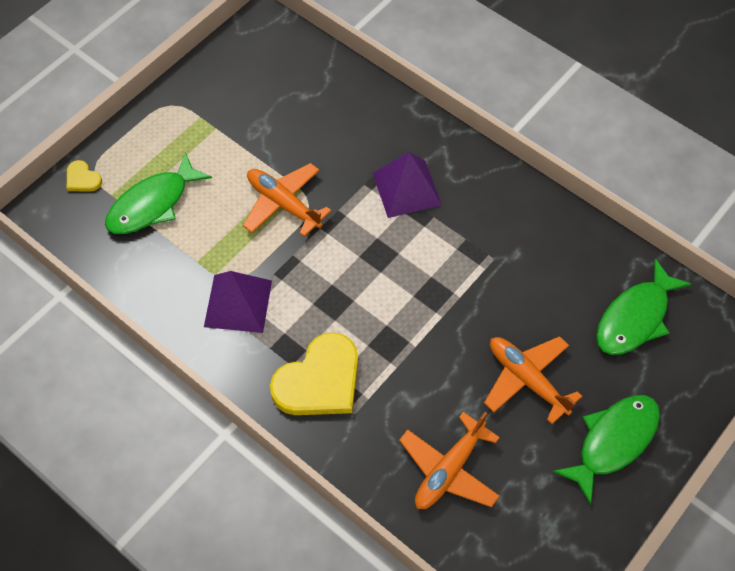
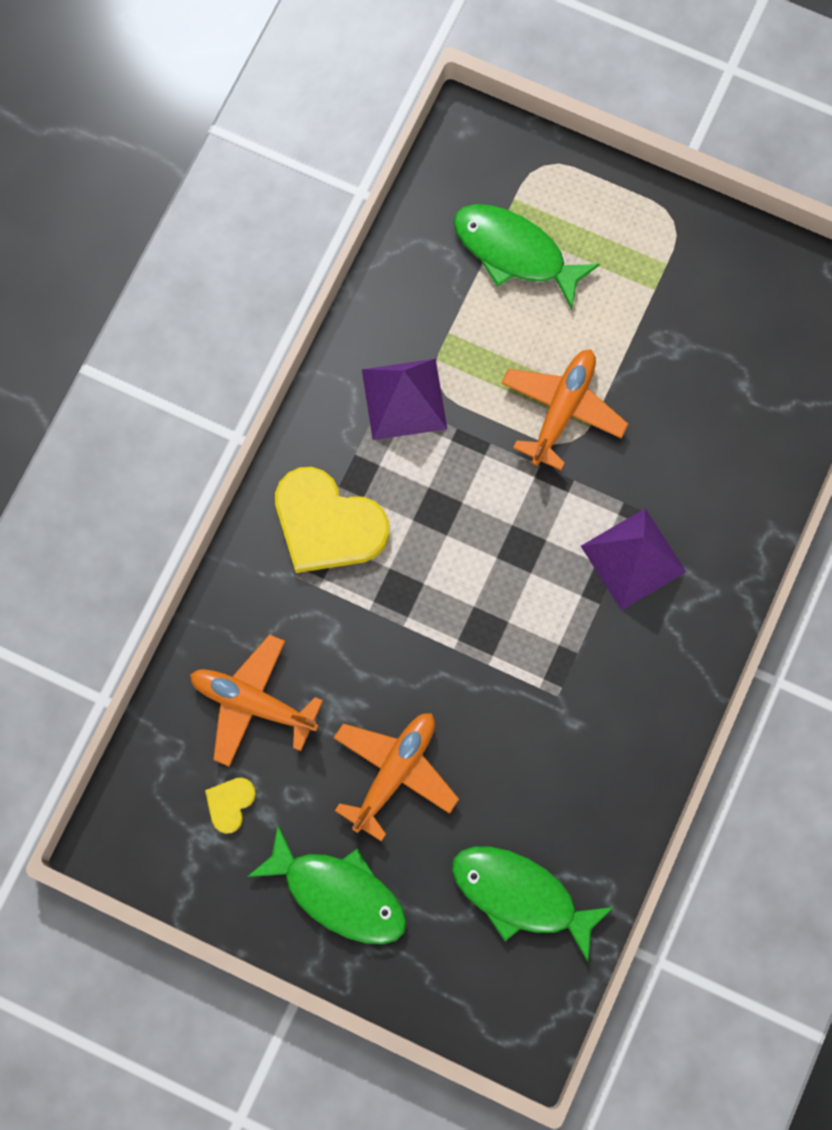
camera: 75 degrees right, 15 degrees up
(82, 179) = (526, 157): yellow heart -> yellow heart (230, 803)

